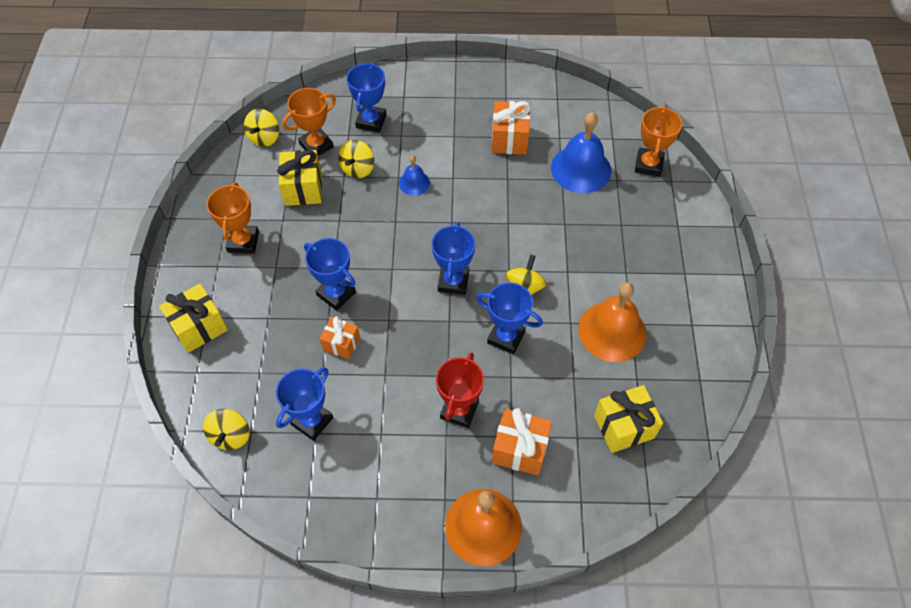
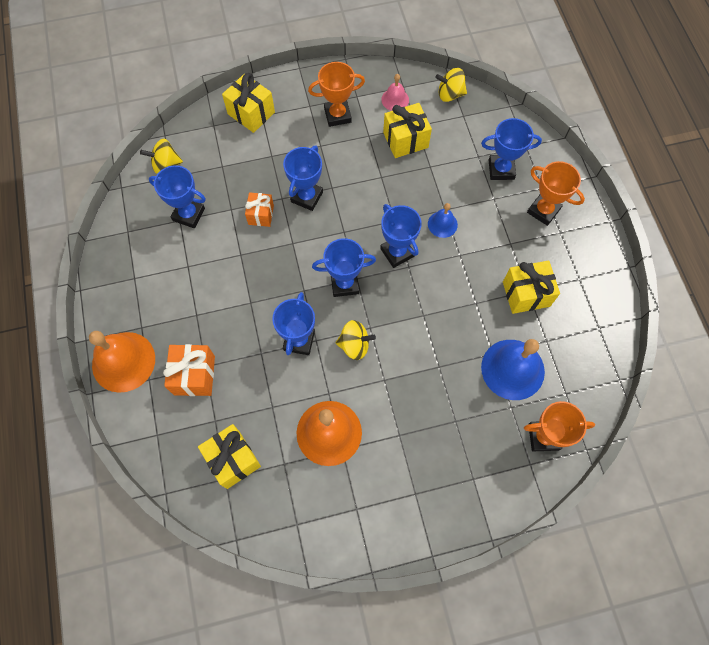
camera: 75 degrees right, 10 degrees up
(248, 185) = (395, 99): none -> pink bell
(316, 145) = (456, 135): orange trophy -> orange trophy (543, 211)
(358, 169) = (442, 175): yellow spinning top -> none
(433, 228) = (397, 252): none -> blue trophy
(459, 410) = (220, 319): red trophy -> none
(509, 139) = (526, 294): orange gift -> yellow gift

